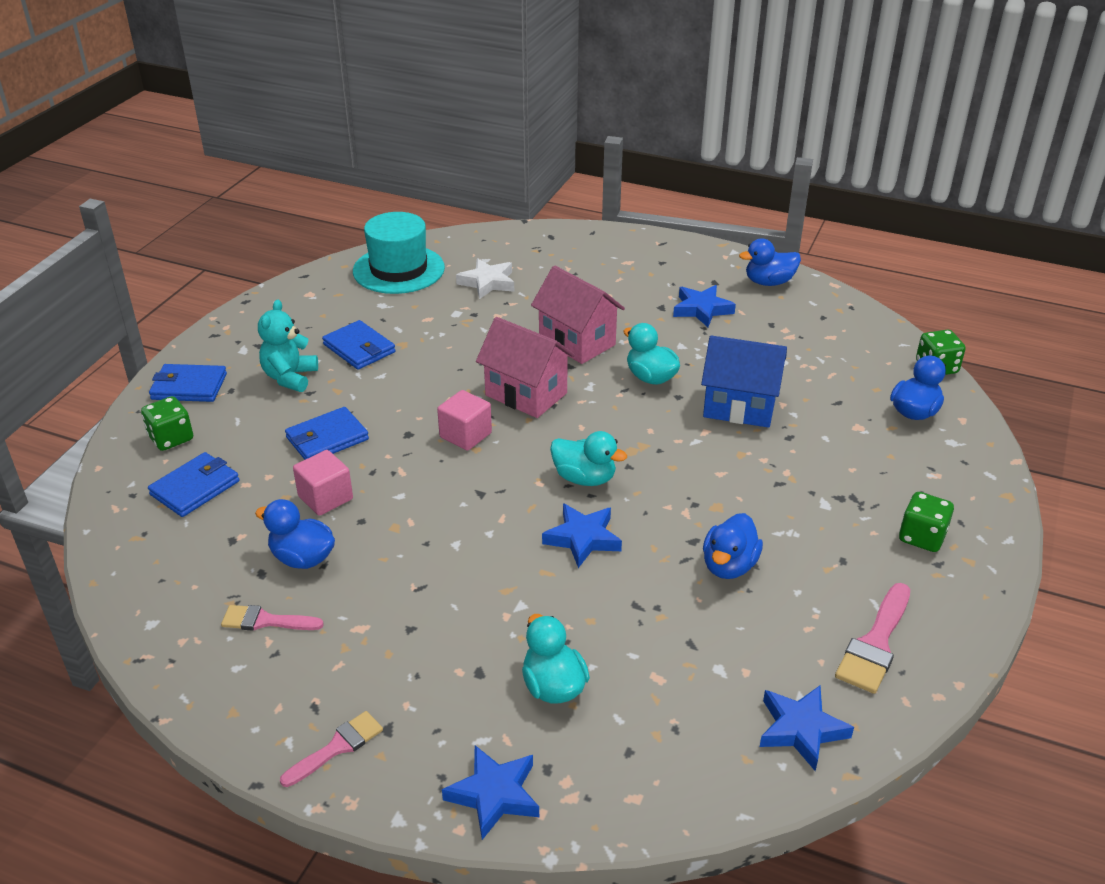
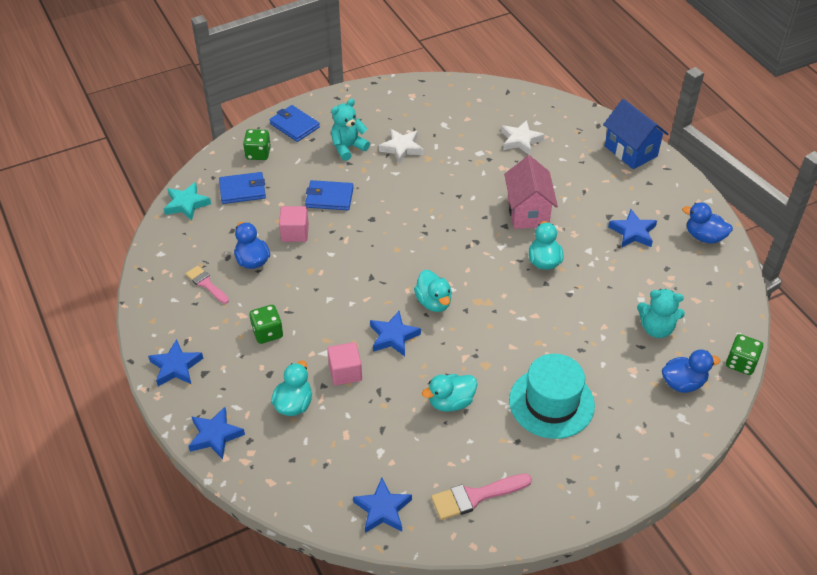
camera: 40 degrees right, 10 degrees up
(126, 544) = (186, 204): none -> turquoise star
(337, 747) = (176, 367): pink brush -> blue star
(359, 348) = (401, 148): blue wallet -> white star
(398, 269) = (478, 103): turquoise hat -> turquoise hat (551, 403)
(465, 435) = (400, 237): pink cube -> pink cube (345, 372)
(526, 394) = (460, 230): pink house -> none
(729, 566) = (451, 402): blue duck -> turquoise duck
(739, 407) = (574, 312): blue house -> blue house (630, 151)
(830, 379) = (656, 328): none -> turquoise teddy bear
(922, 537) = (581, 459): green dice -> green dice (267, 333)

